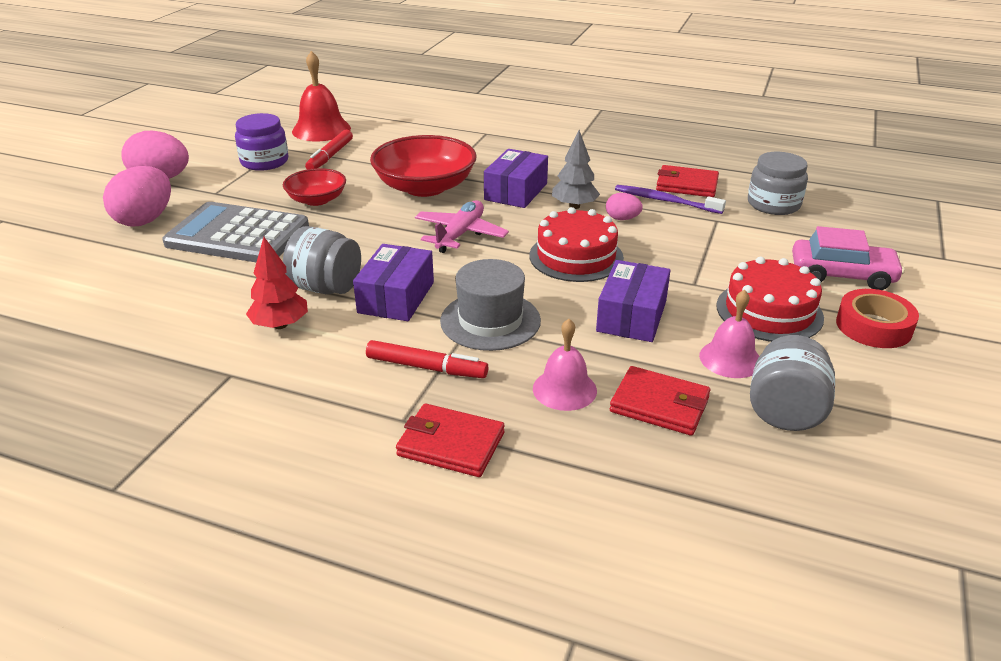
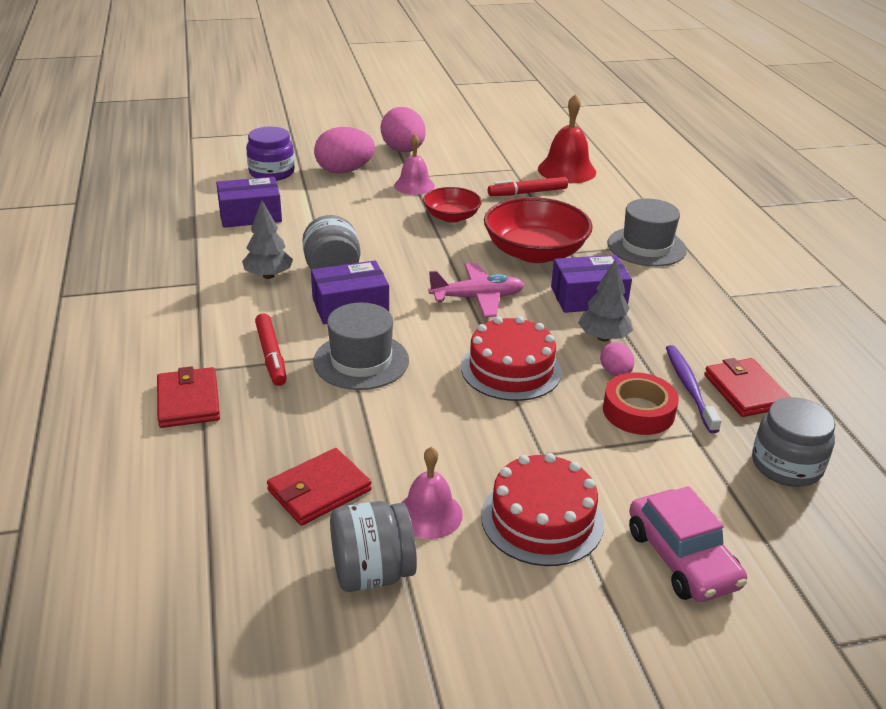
camera: 55 degrees right, 0 degrees up
(238, 235) = (364, 210): grey calculator -> none
(264, 162) = (481, 173): purple jar -> purple jar (271, 172)
(280, 325) = (268, 275): red tree -> grey tree
(476, 146) = (646, 247): none -> grey hat
(564, 389) = (298, 431): pink bell -> pink bell (414, 185)
(632, 316) = (443, 433): purple box -> purple box (250, 215)
(659, 405) = (319, 490): red wallet -> red wallet turned 60 degrees clockwise
(873, 326) = (592, 608): red tape -> red tape (638, 411)

